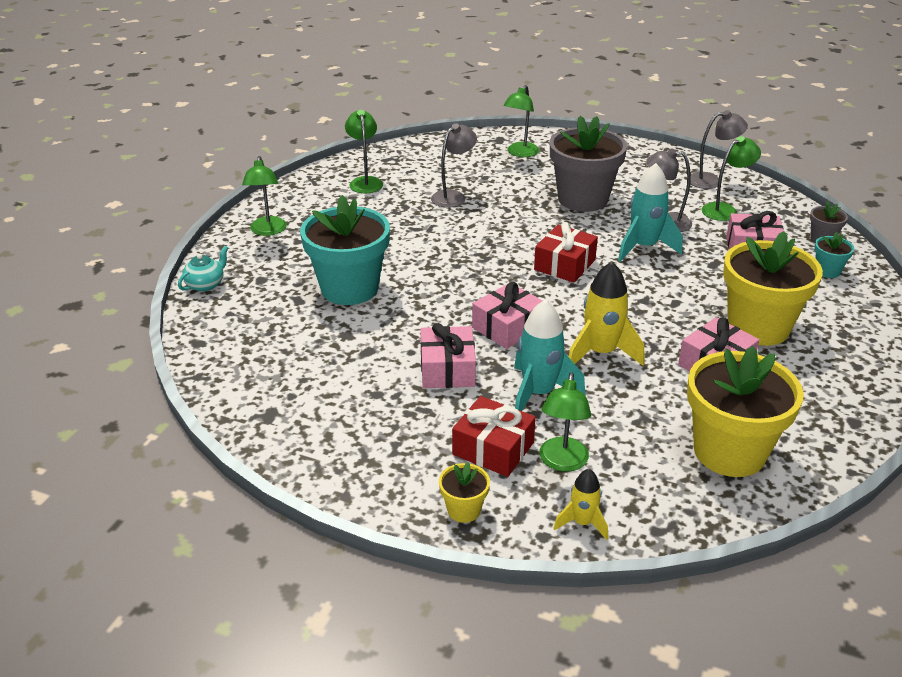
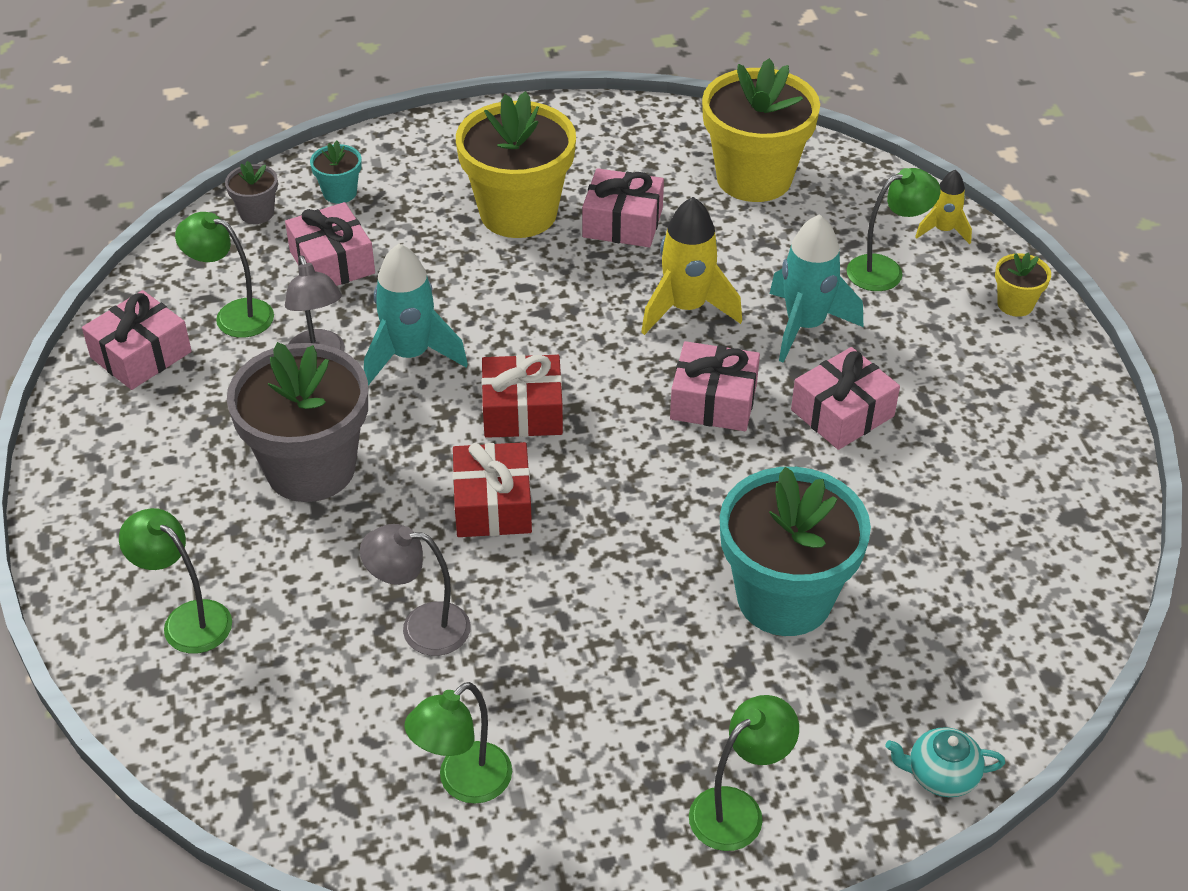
camera: 125 degrees left, 10 degrees up
(493, 448) = (920, 321): red gift -> red gift (493, 504)
(520, 153) = (187, 619): green lamp -> green lamp turned 135 degrees counterclockwise
(711, 181) = (141, 355): grey lamp -> pink gift

